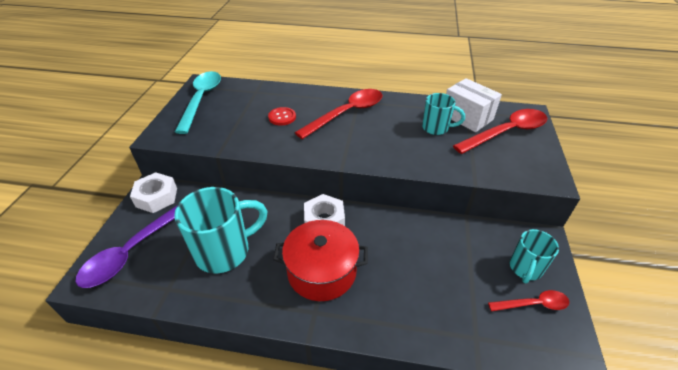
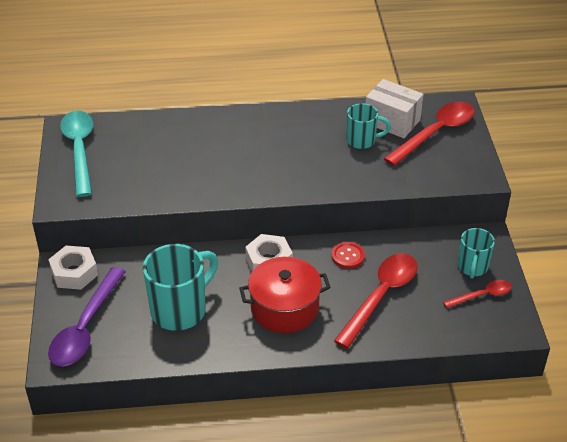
camera: 15 degrees left, 0 degrees up
(282, 117) = (188, 156): red button -> red button (348, 256)
(347, 113) = (259, 139): red spoon -> red spoon (381, 296)

